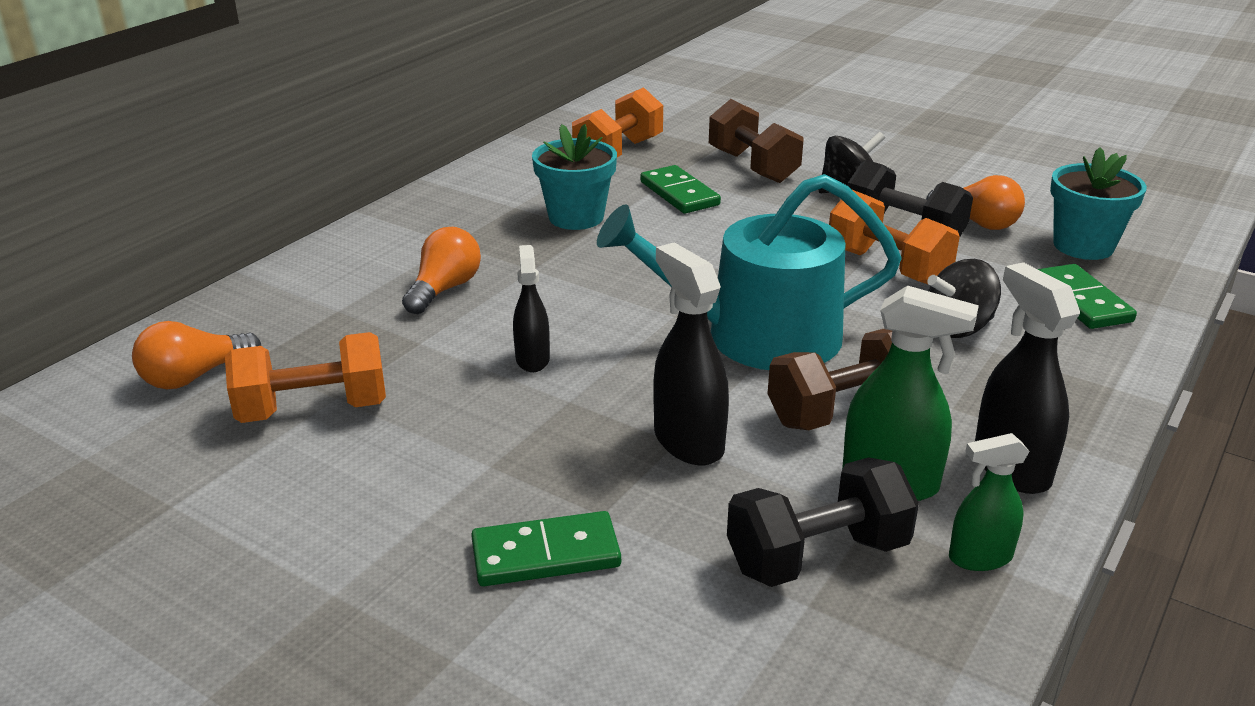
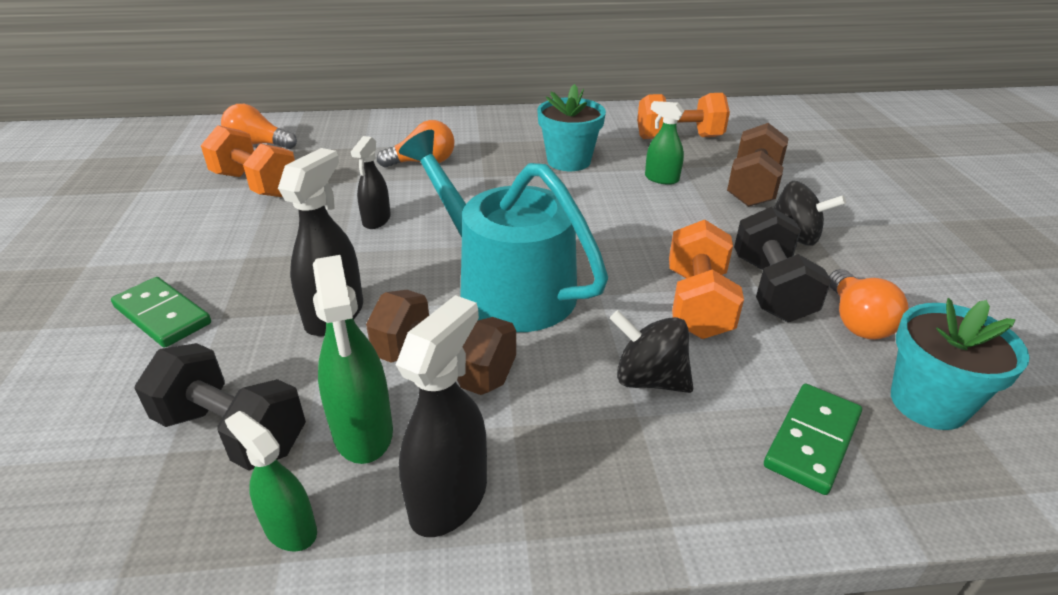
camera: 50 degrees right, 5 degrees up
(532, 359) = (376, 220): black spray bottle -> black spray bottle turned 150 degrees clockwise
(679, 193) = (661, 179): green domino -> green spray bottle

